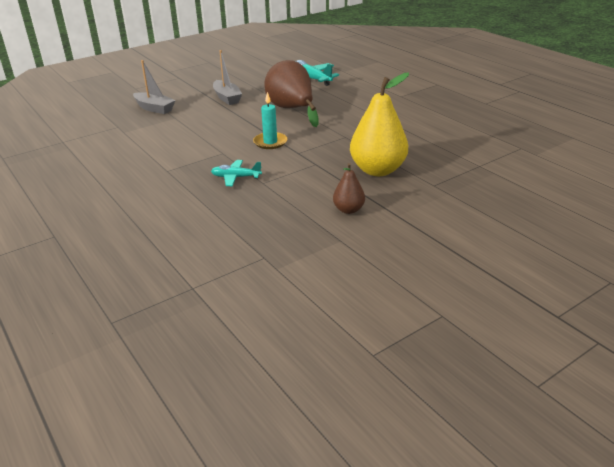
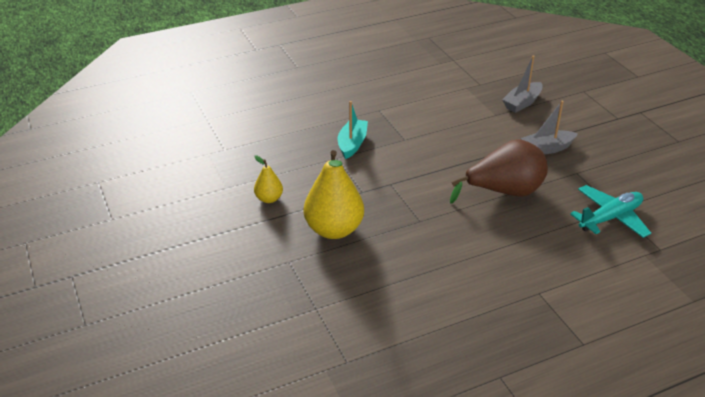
camera: 100 degrees right, 5 degrees up
(236, 177) = (352, 144): turquoise plane -> turquoise boat
(270, 142) = (419, 169): turquoise candle -> none
(348, 210) = (269, 199): brown pear -> yellow pear

